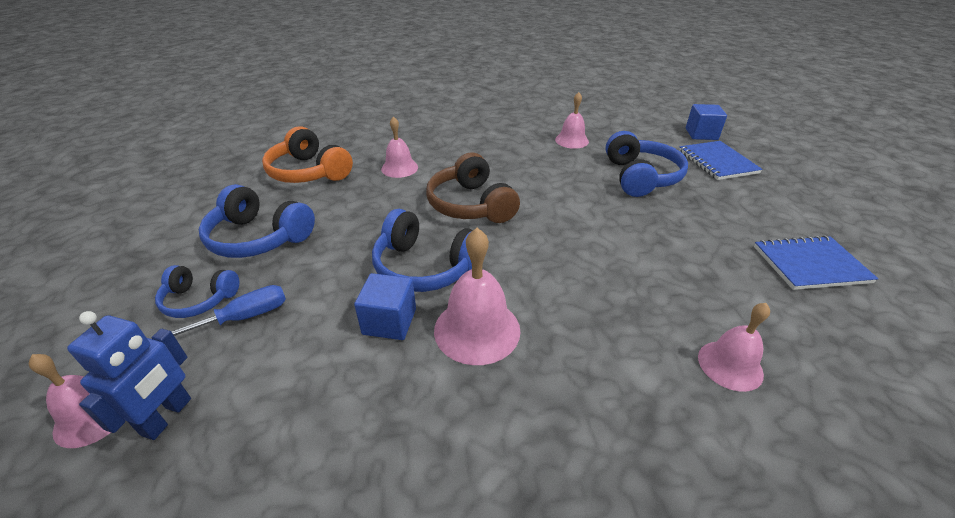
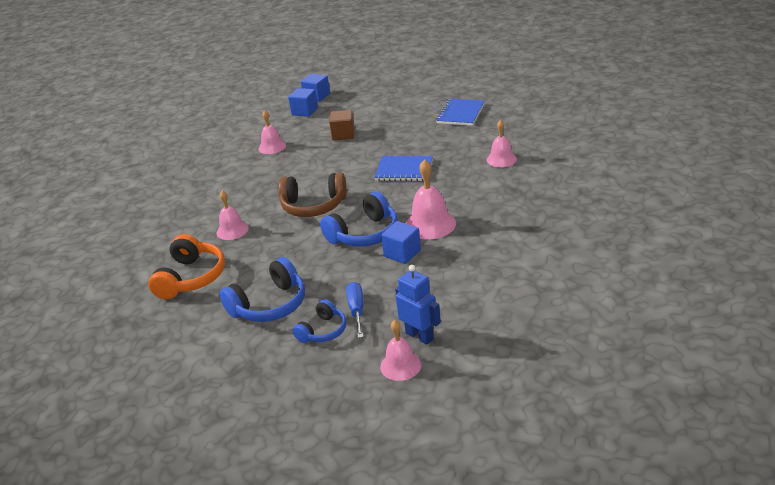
camera: 60 degrees left, 5 degrees down
(309, 172) = (191, 278): orange headphones -> orange headphones turned 60 degrees counterclockwise
(640, 177) = (343, 134): blue headphones -> brown cube
(661, 137) = (304, 111): none -> blue cube
(717, 162) = (353, 103): blue notebook -> blue notebook (404, 170)

